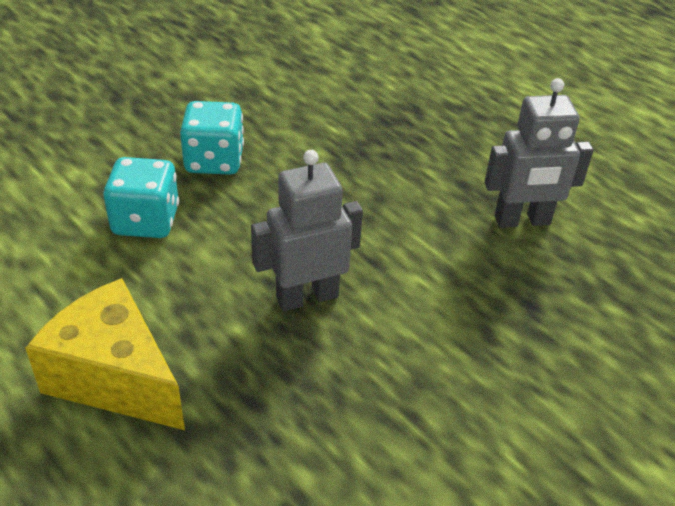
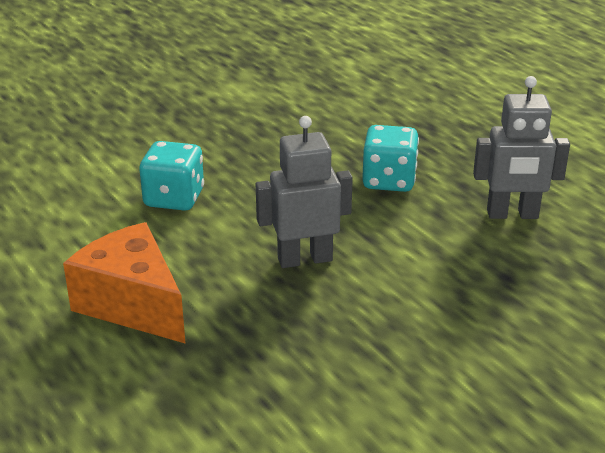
camera: 10 degrees right, 10 degrees down
(115, 377) = (132, 304): yellow cheese -> orange cheese
(214, 161) = (240, 158): turquoise dice -> turquoise dice (389, 181)

